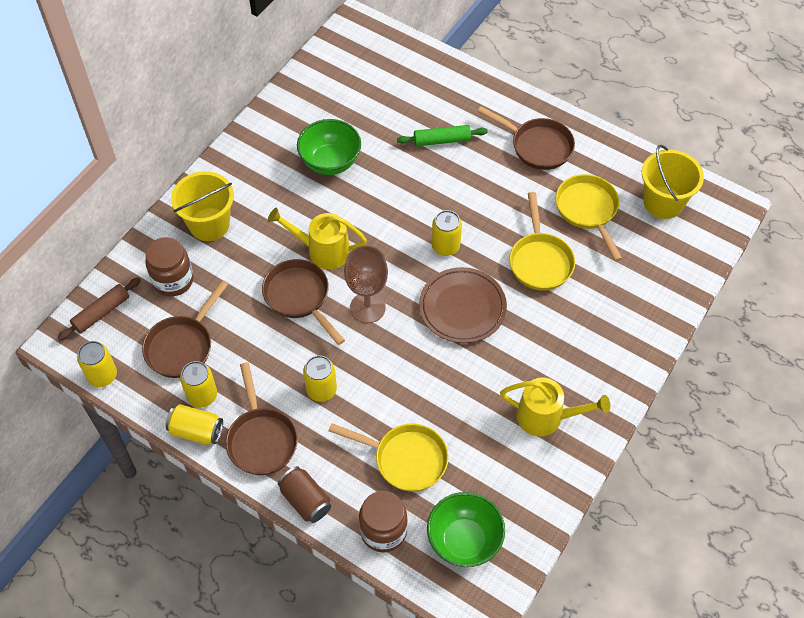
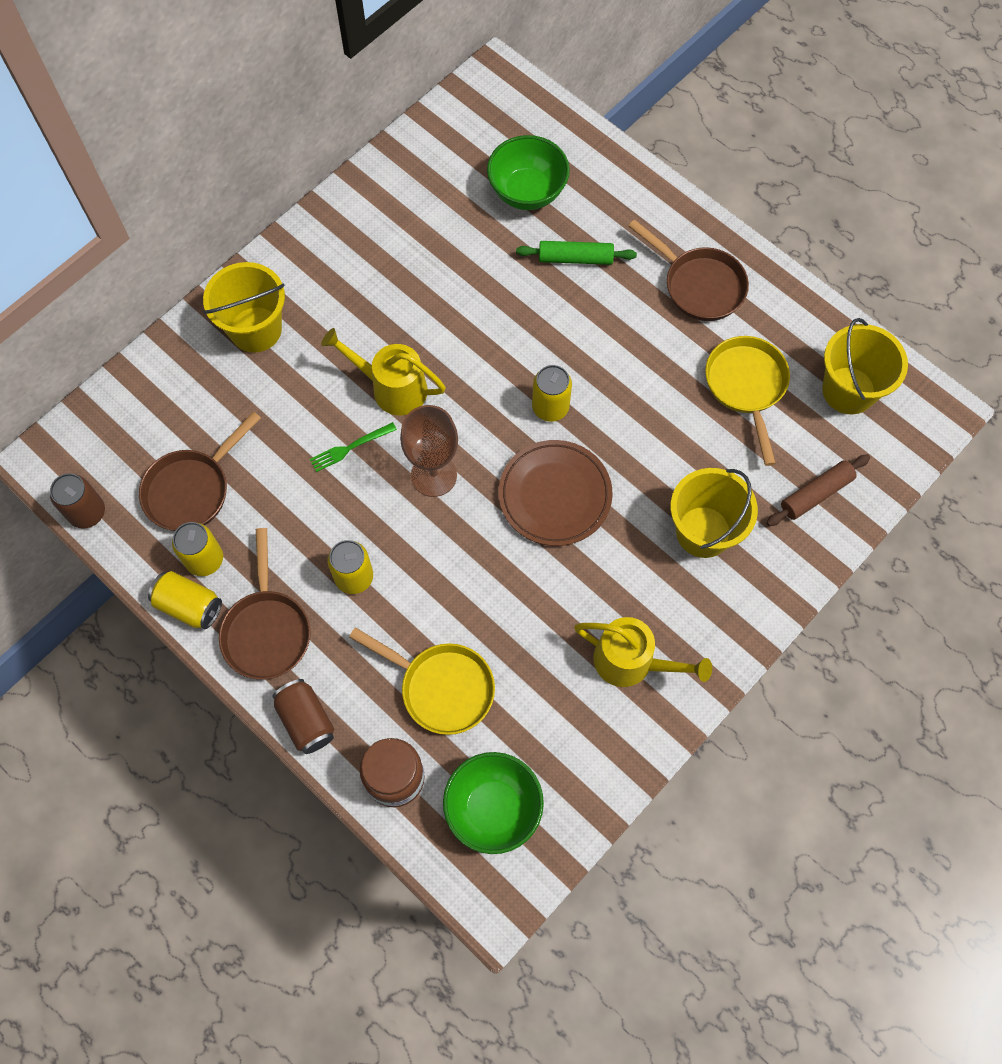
camera: 10 degrees right, 10 degrees up
(101, 313) = (101, 428): brown rolling pin -> brown rolling pin (816, 494)
(102, 375) = (87, 512): yellow can -> brown can
(173, 280) = (197, 399): brown jar -> none
(299, 297) = (350, 447): brown pan -> green fork
(330, 162) = (425, 267): green bowl -> green bowl (527, 192)
(540, 261) = (668, 446): yellow pan -> none
(579, 316) = (703, 532): none -> yellow bucket

